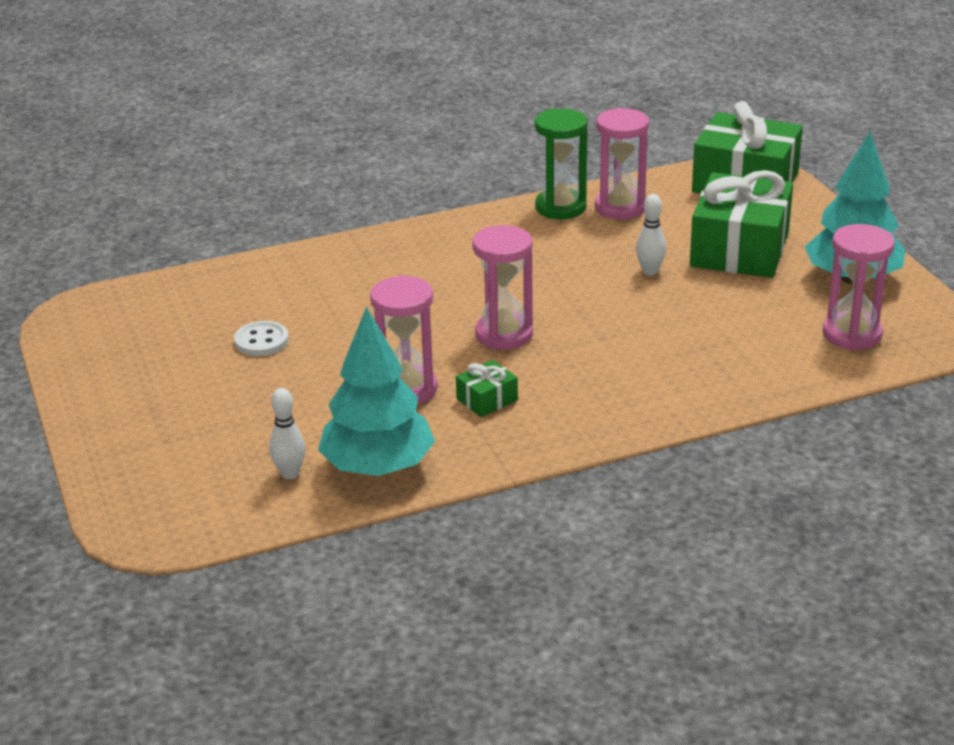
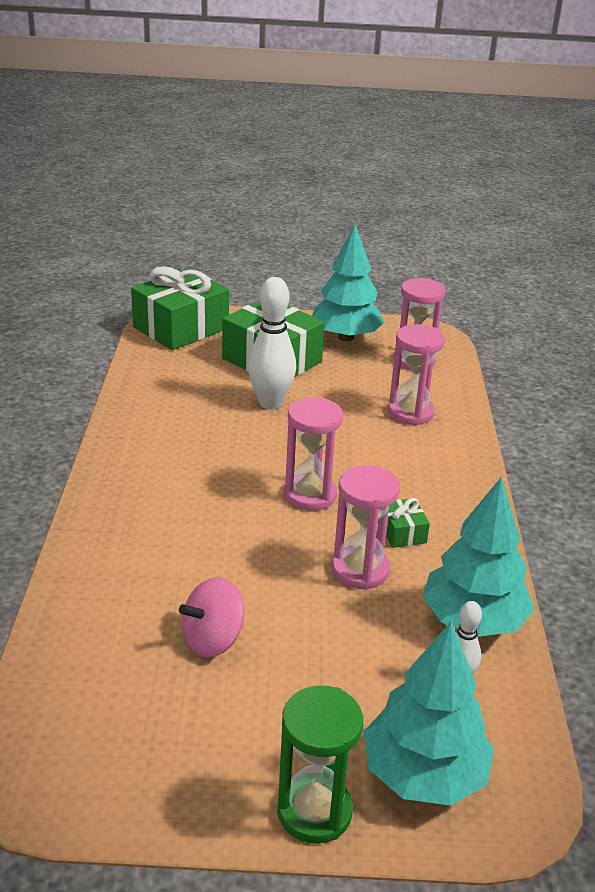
camera: 70 degrees left, 0 degrees up
(165, 477) = (423, 774): none -> turquoise tree
(261, 341) = (213, 639): white button -> pink spinning top
(560, 207) = (134, 409): green hourglass -> green hourglass (314, 811)
(620, 207) = (163, 384): pink hourglass -> pink hourglass (410, 412)
(650, 271) = (270, 403): white bowling pin -> white bowling pin, size x1.87

